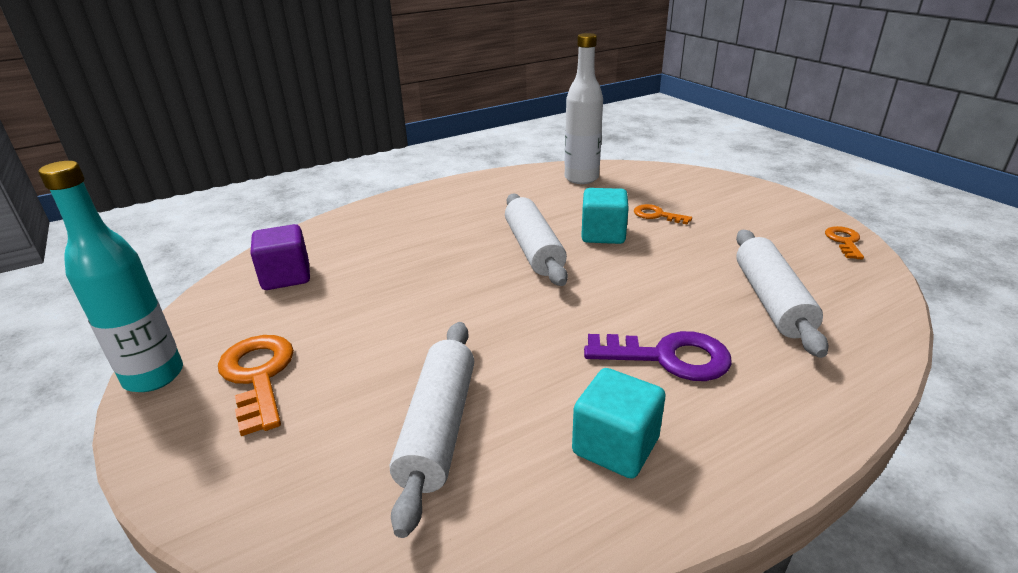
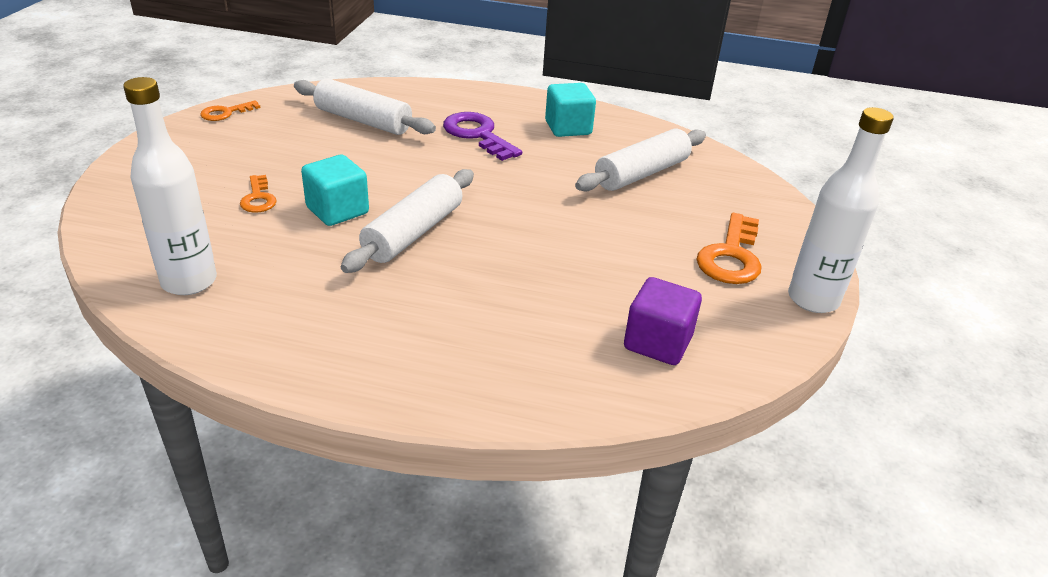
camera: 140 degrees left, 5 degrees up
(154, 376) = (813, 299): turquoise bottle -> white bottle
(771, 301) = (363, 121): white rolling pin -> white rolling pin turned 75 degrees clockwise

